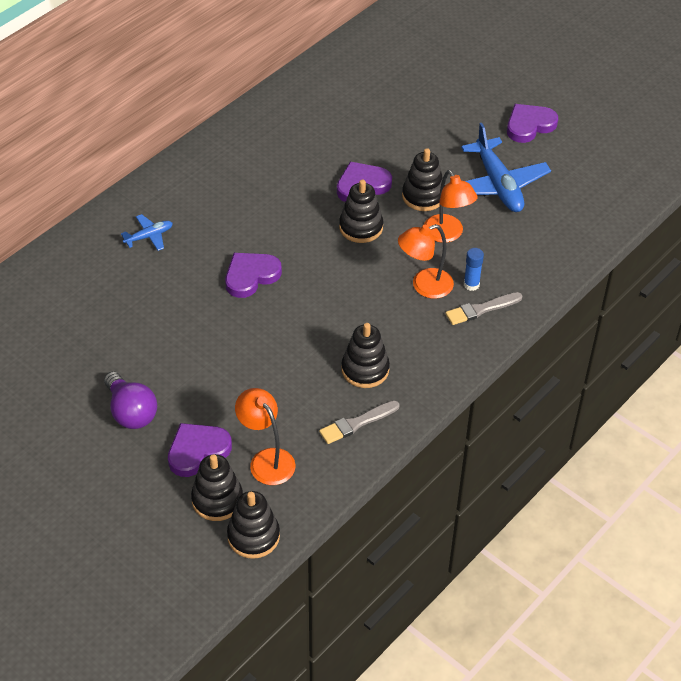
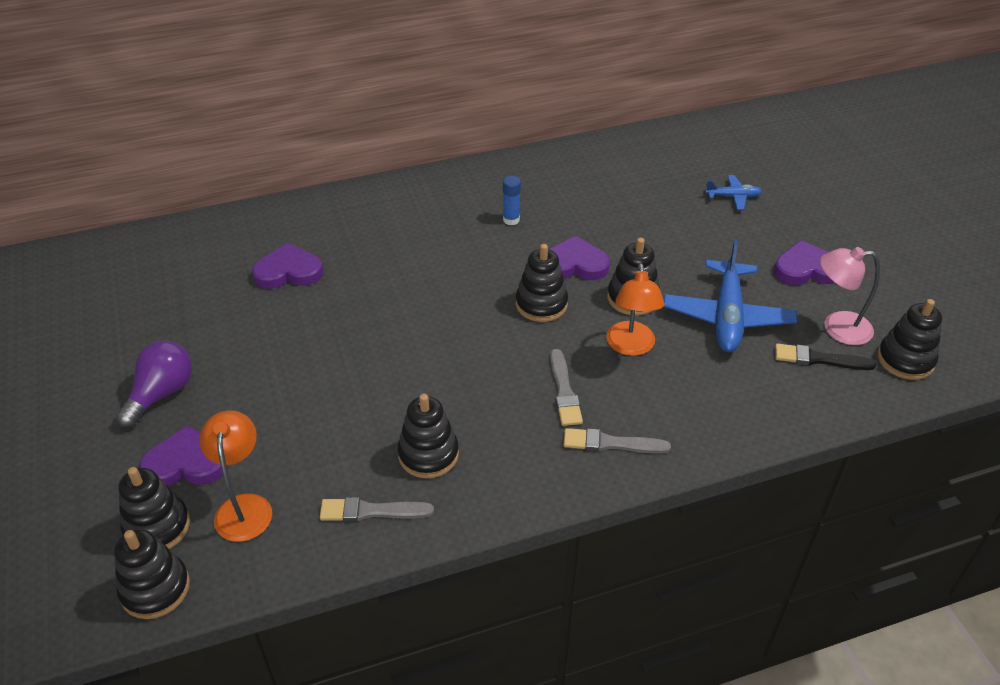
camera: 30 degrees right, 5 degrees down
(131, 412) = (162, 393): purple light bulb -> purple light bulb turned 150 degrees counterclockwise
(149, 236) = (328, 236): blue plane -> blue plane (733, 197)
(251, 276) = (391, 309): purple heart -> purple heart (288, 271)
(424, 286) = (564, 391): orange lamp -> grey brush
(471, 284) = (619, 411): blue glue stick -> blue glue stick (511, 220)
(576, 164) = (837, 328): none -> pink lamp
(578, 193) = (819, 359): none -> black brush
(632, 171) = (905, 360): none -> black stacking toy

